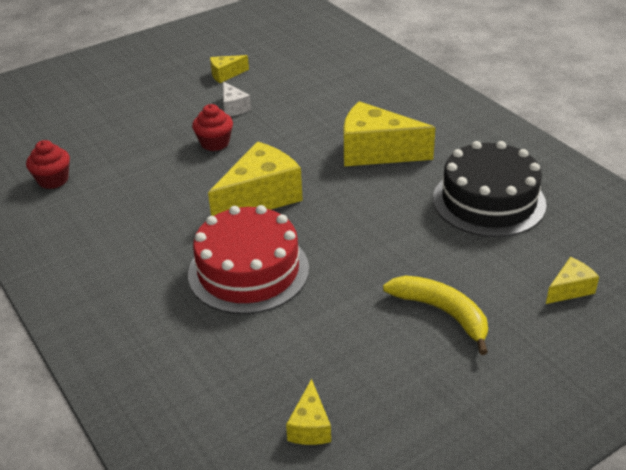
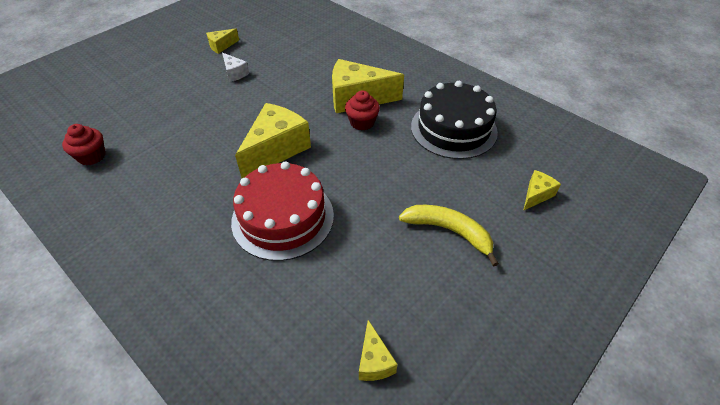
camera: 15 degrees left, 10 degrees up
(215, 143) = (226, 105): red cupcake -> red cupcake (362, 122)

